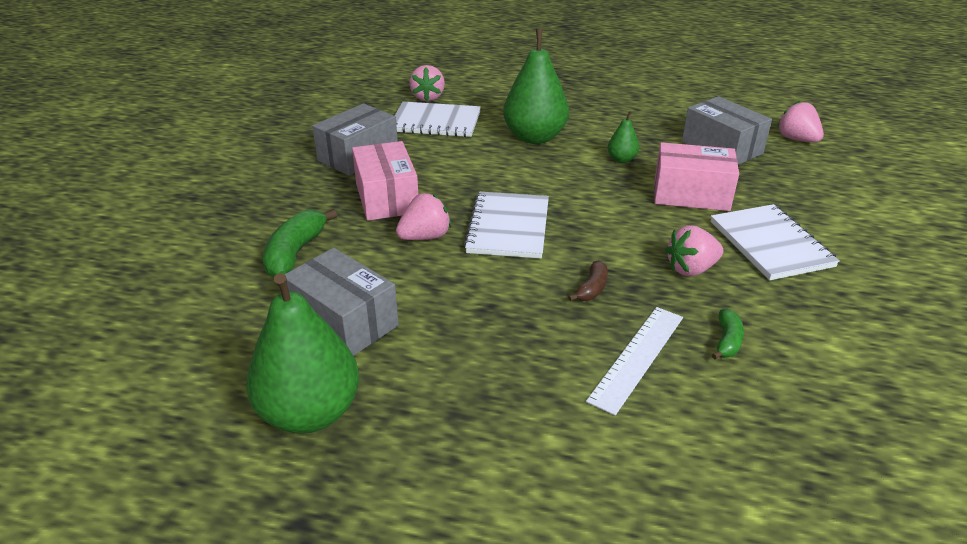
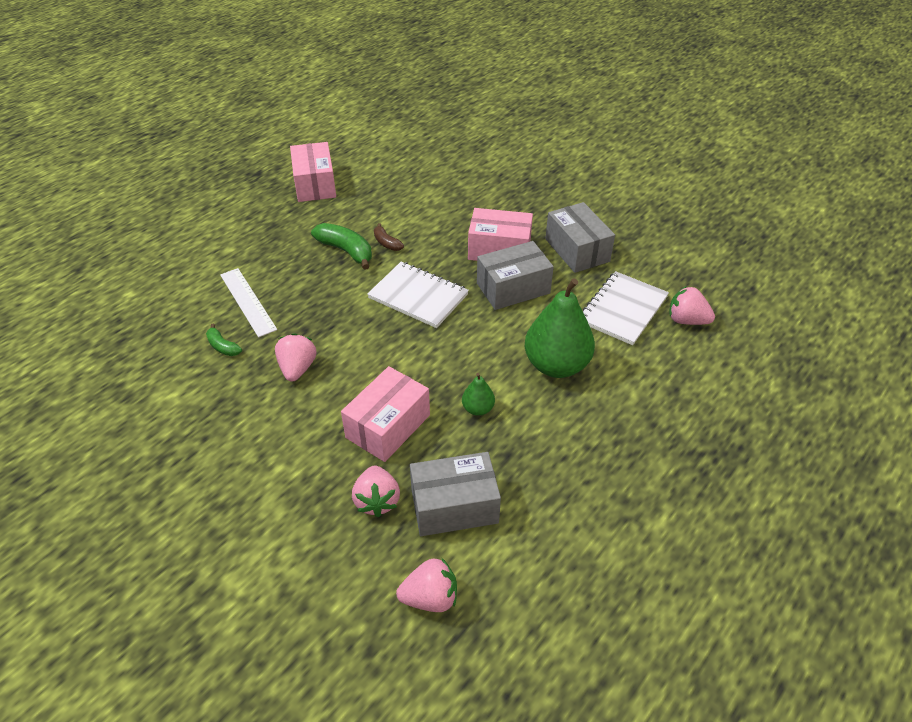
camera: 115 degrees right, 10 degrees up
(295, 253) = (455, 200): green banana -> green banana (346, 251)
(310, 413) = (315, 184): green pear -> pink box
(344, 321) = (373, 206): grey box -> grey box (513, 288)
(425, 237) = (435, 255): pink strawberry -> pink strawberry (377, 501)
(592, 289) = (319, 309): brown banana -> brown banana (386, 243)
(770, 244) = (285, 435): white notebook -> none

